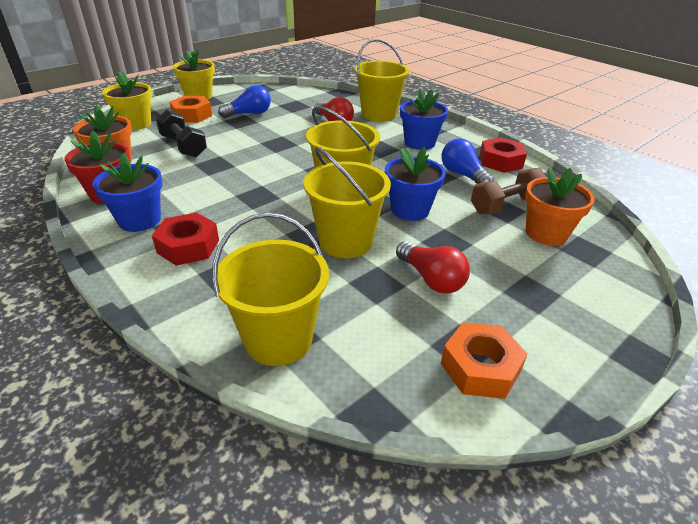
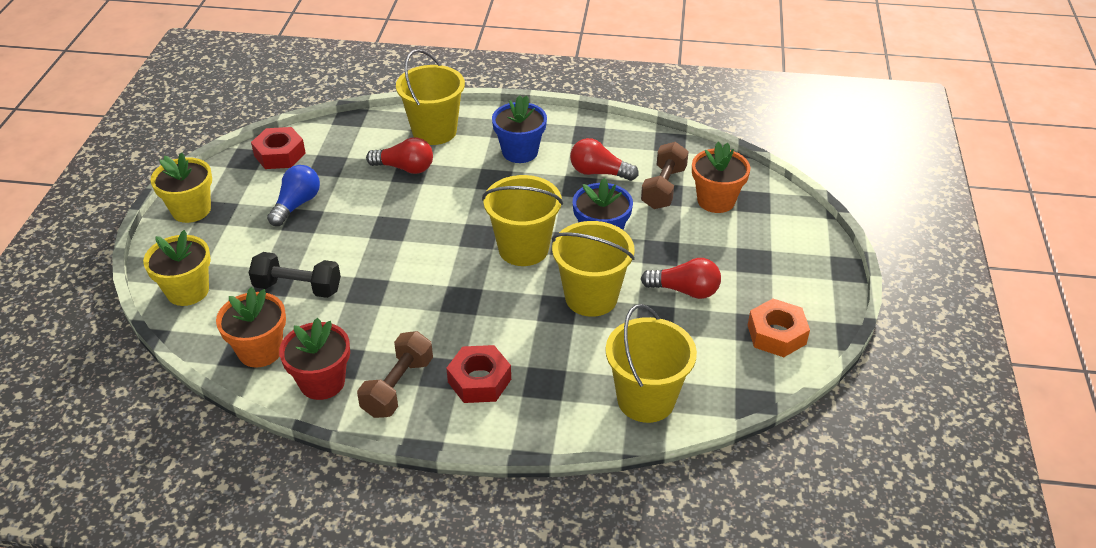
camera: 40 degrees left, 5 degrees up
(139, 220) = (398, 387): blue flower pot -> brown dumbbell
(192, 115) = (233, 242): orange nut -> none
(463, 175) = (599, 172): blue light bulb -> red light bulb
(500, 161) = (611, 138): red nut -> red nut (279, 154)

